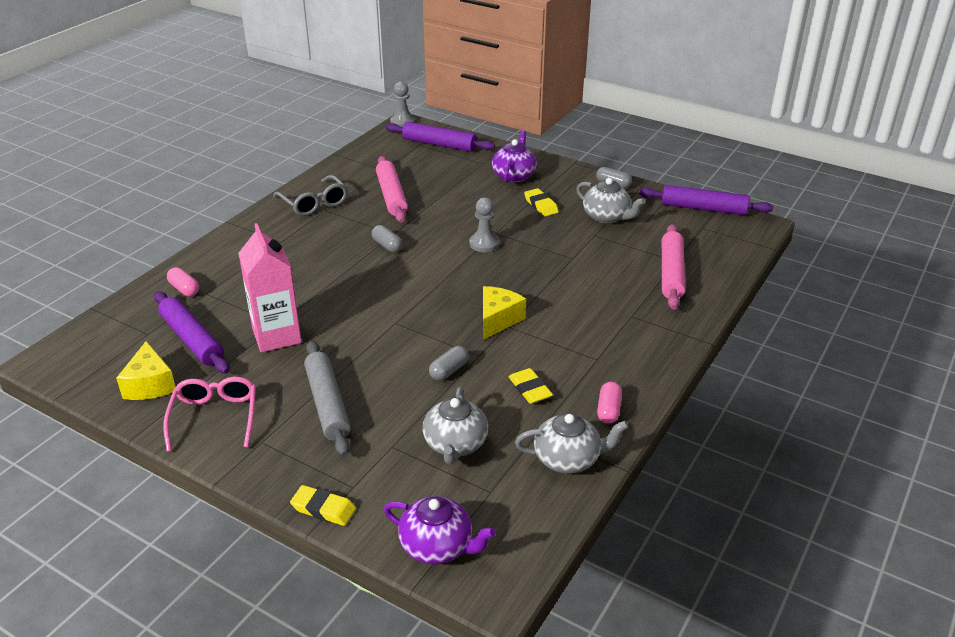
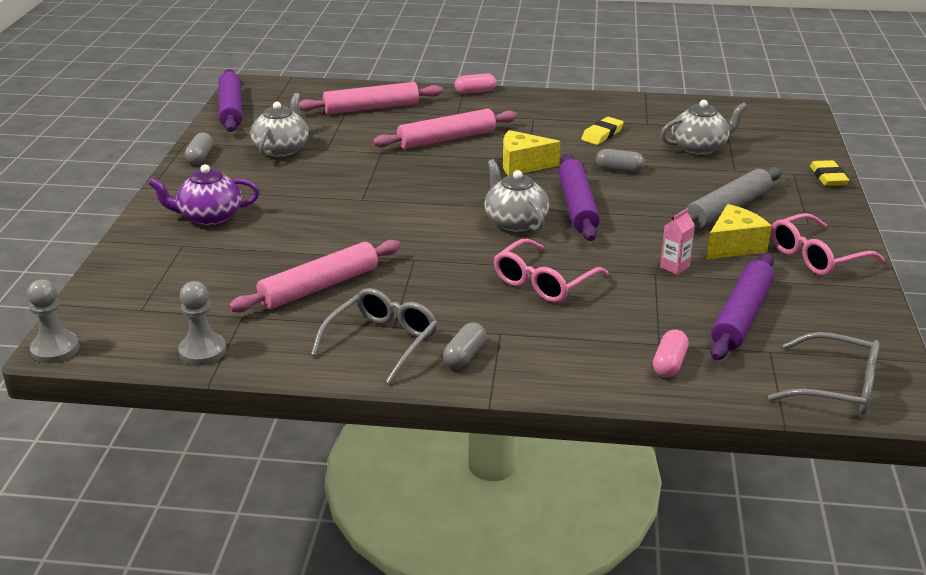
camera: 115 degrees left, 5 degrees down
(88, 343) = (836, 387): none -> grey glasses
(150, 385) = (831, 310): yellow cheese -> yellow cheese (734, 246)
(276, 336) = (674, 267): pink carton -> pink carton, size x0.43
(316, 273) = (543, 282): none -> pink glasses
(387, 246) = (445, 255): grey capsule -> grey capsule (464, 356)
(438, 546) = (796, 132): purple teapot -> none
(439, 144) = (134, 293): purple rolling pin -> purple rolling pin (577, 206)
(484, 244) = (391, 200): grey pawn -> grey pawn (202, 351)
(541, 205) = (279, 187): yellow eraser -> none
(568, 459) = (660, 109): grey teapot -> grey teapot (515, 222)
(578, 295) = (446, 139): none -> pink rolling pin
(608, 410) = (591, 105): pink capsule -> pink capsule (475, 92)

